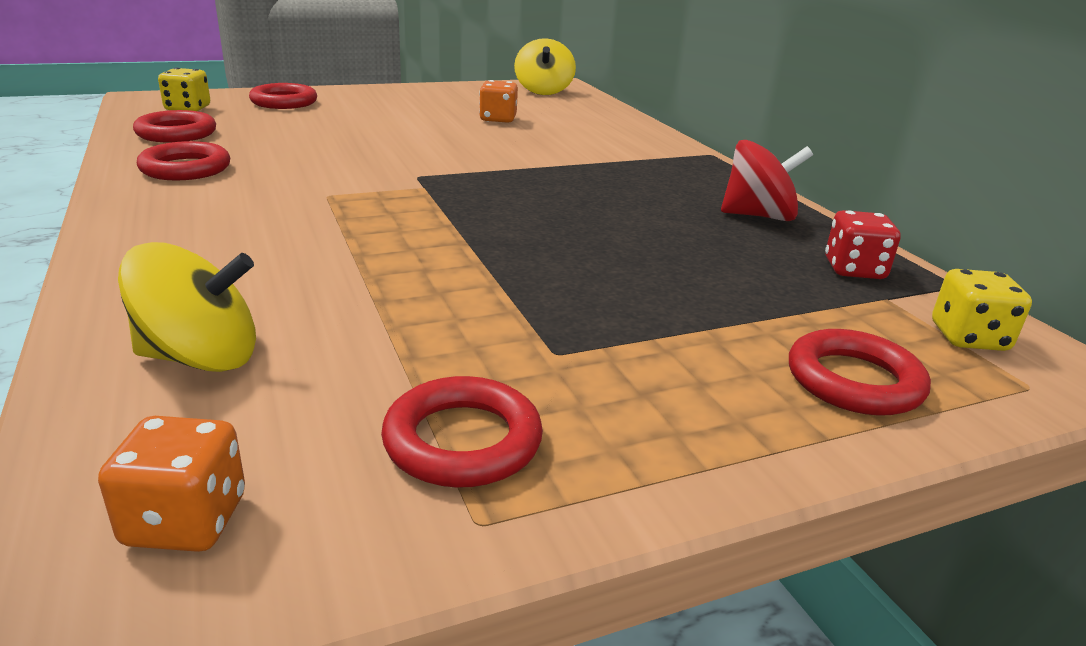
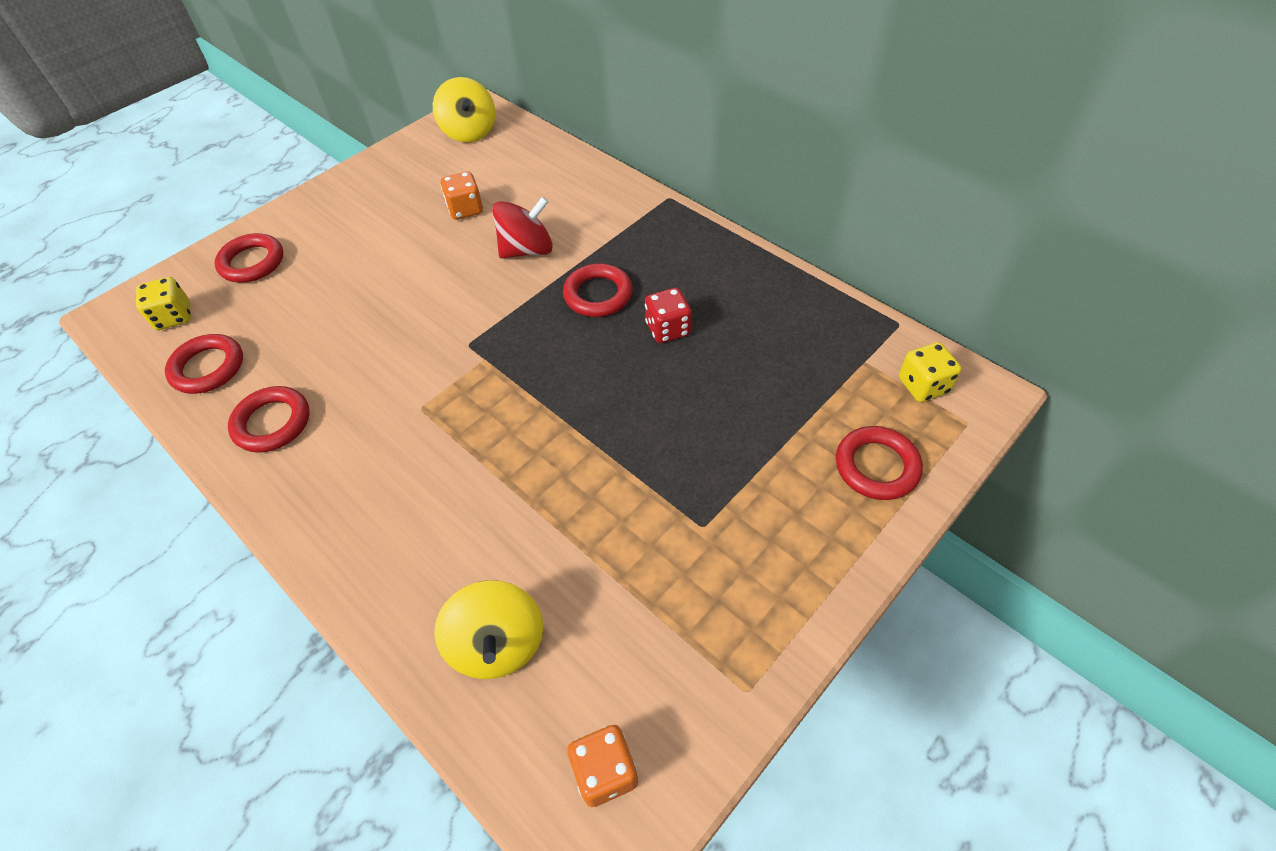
camera: 20 degrees left, 25 degrees up
(201, 357) = (497, 644): yellow spinning top -> yellow spinning top turned 105 degrees clockwise
(462, 441) = (700, 634): red ring -> red ring (598, 295)
(758, 216) = (745, 286): red spinning top -> red spinning top (527, 250)
(854, 270) = (833, 334): red dice -> red dice (668, 329)

